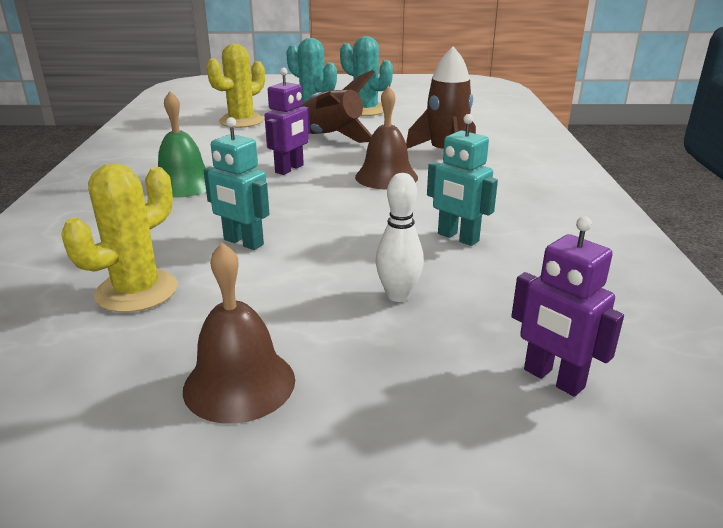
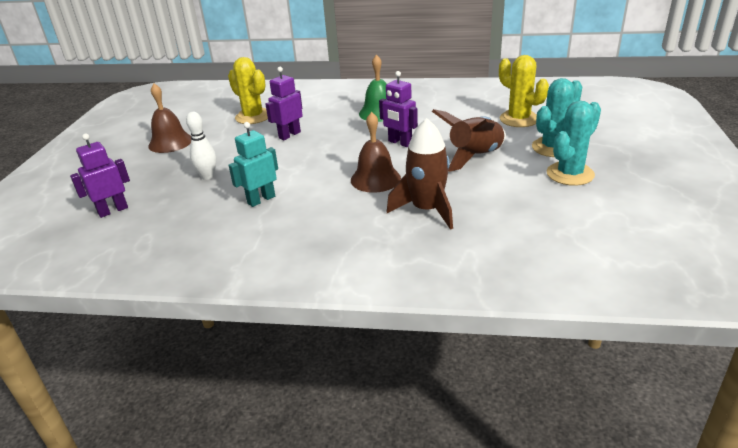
camera: 100 degrees right, 5 degrees up
(243, 242) = (289, 135): turquoise robot -> purple robot

